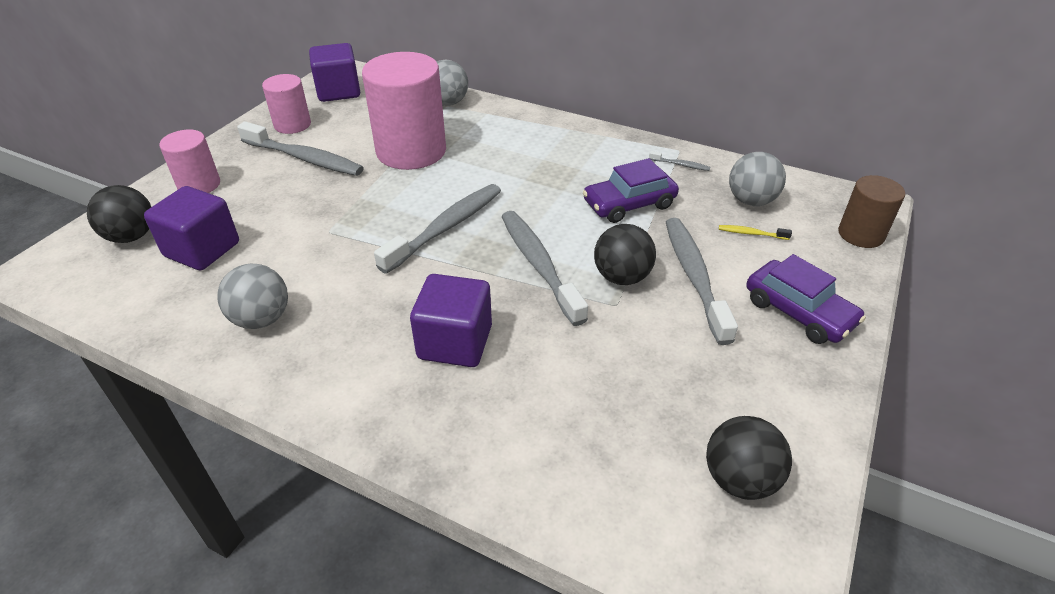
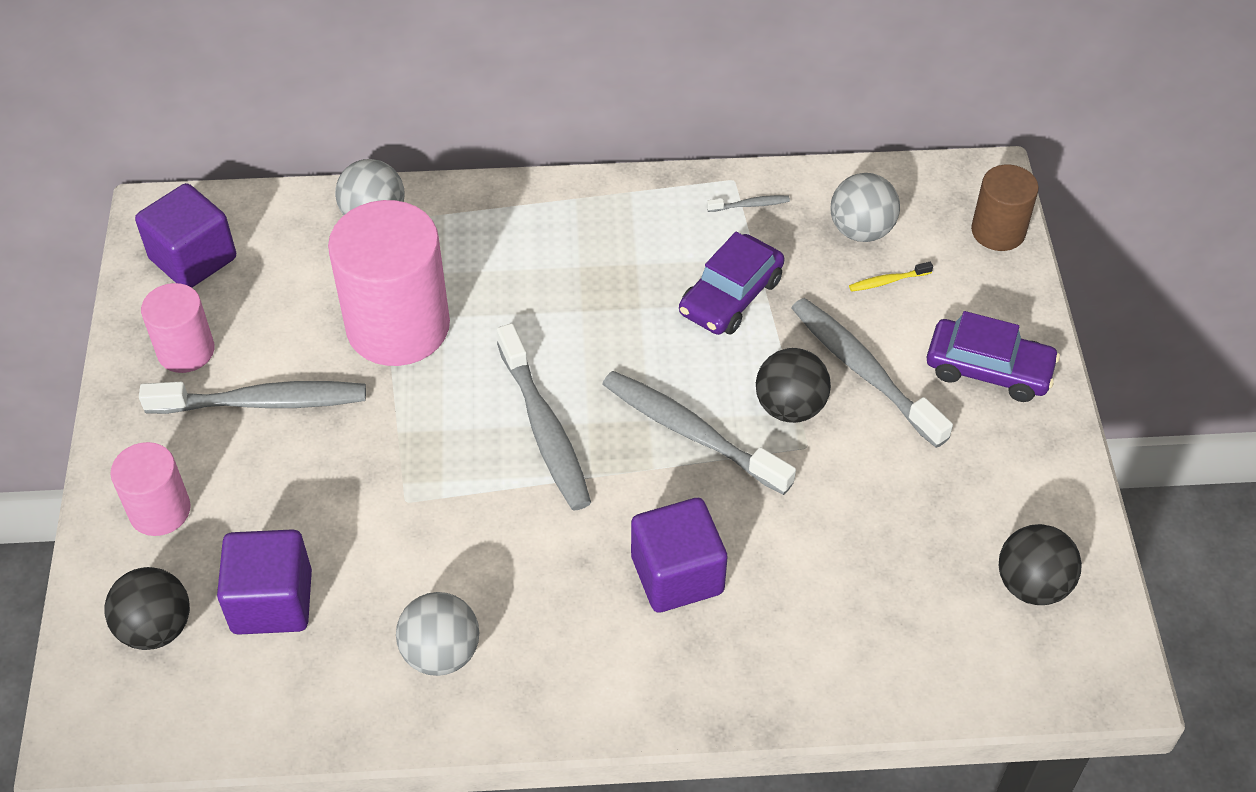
camera: 30 degrees left, 10 degrees up
(446, 227) = (544, 429): grey toothbrush -> grey toothbrush turned 150 degrees clockwise

